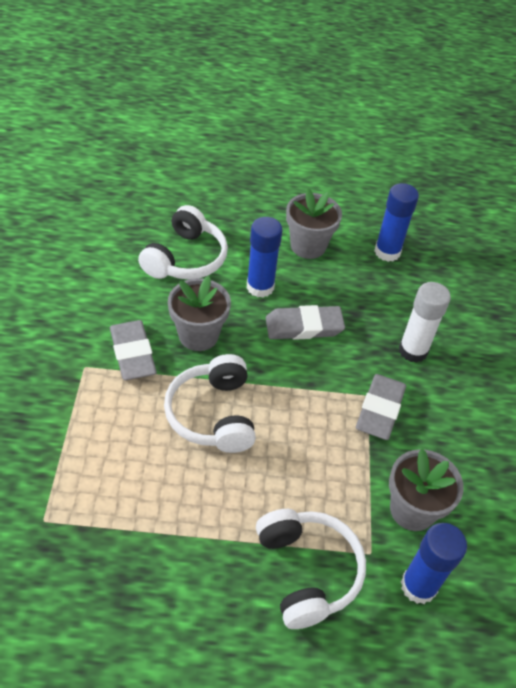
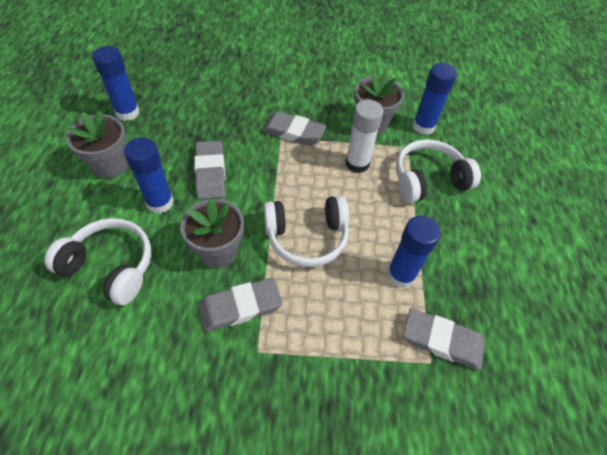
camera: 90 degrees left, 5 degrees up
(65, 538) = (442, 341): none -> grey eraser
(154, 508) = (401, 275): none -> blue glue stick
(413, 351) = (237, 109): white glue stick -> white glue stick (357, 163)

